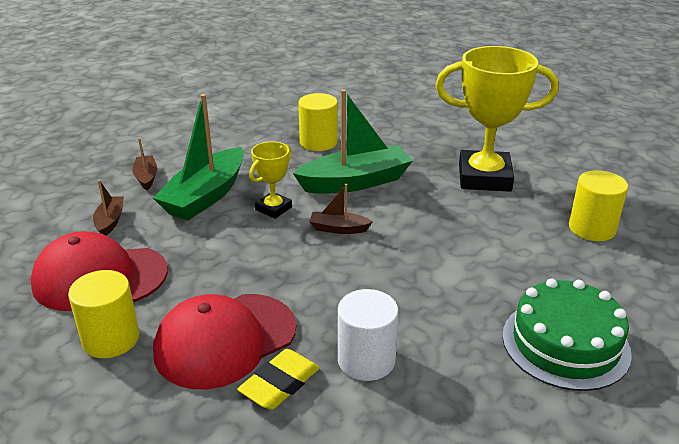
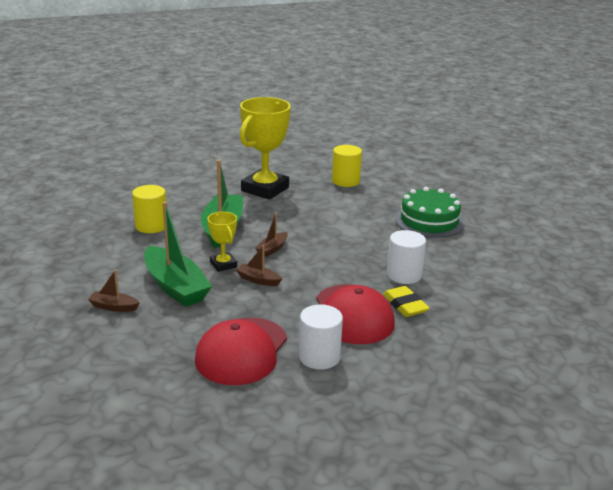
camera: 65 degrees left, 5 degrees down
(110, 221) = (165, 335): brown boat -> brown boat (258, 280)
(111, 339) = (319, 357): yellow cylinder -> white cylinder

